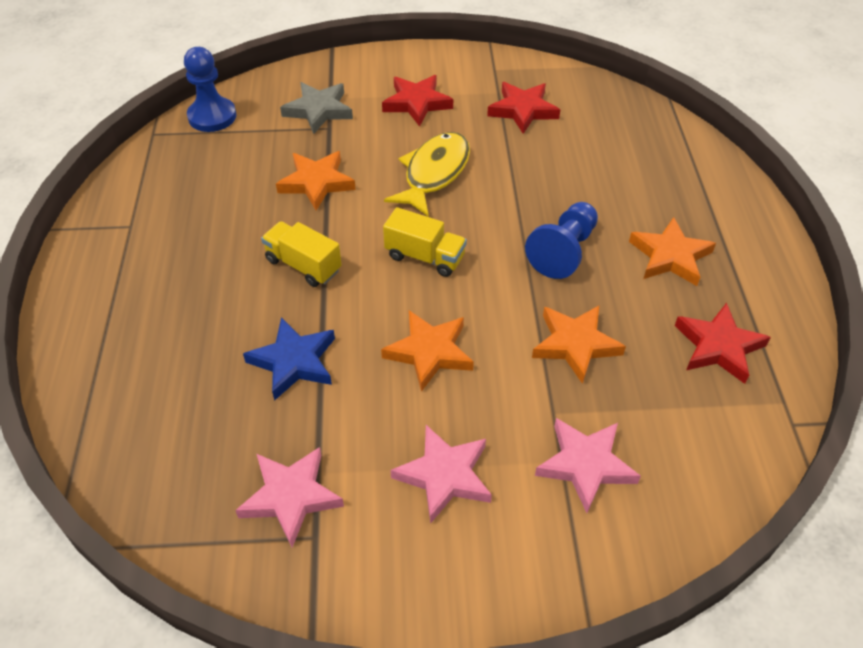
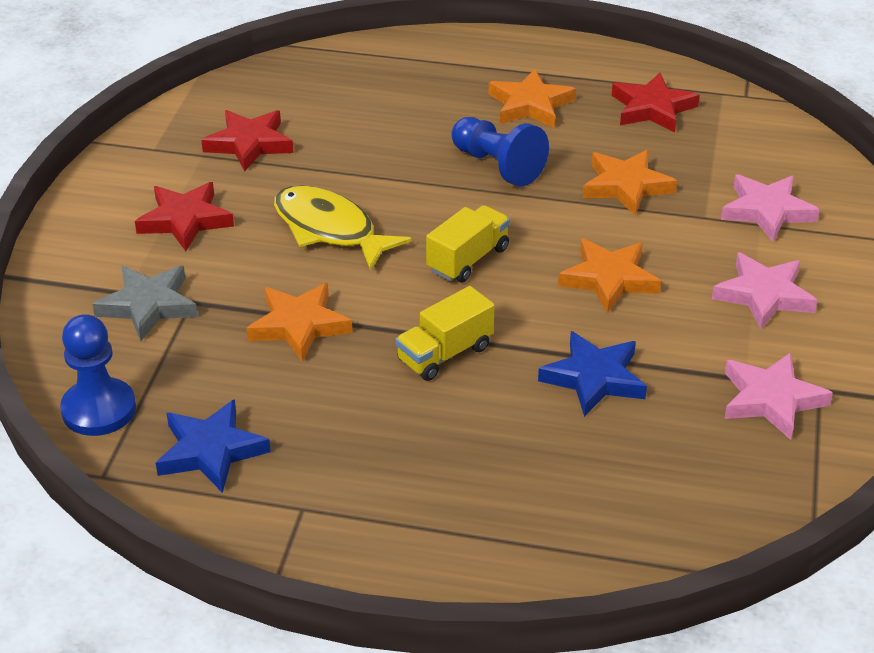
camera: 75 degrees left, 10 degrees down
(180, 172) = (211, 451): none -> blue star

